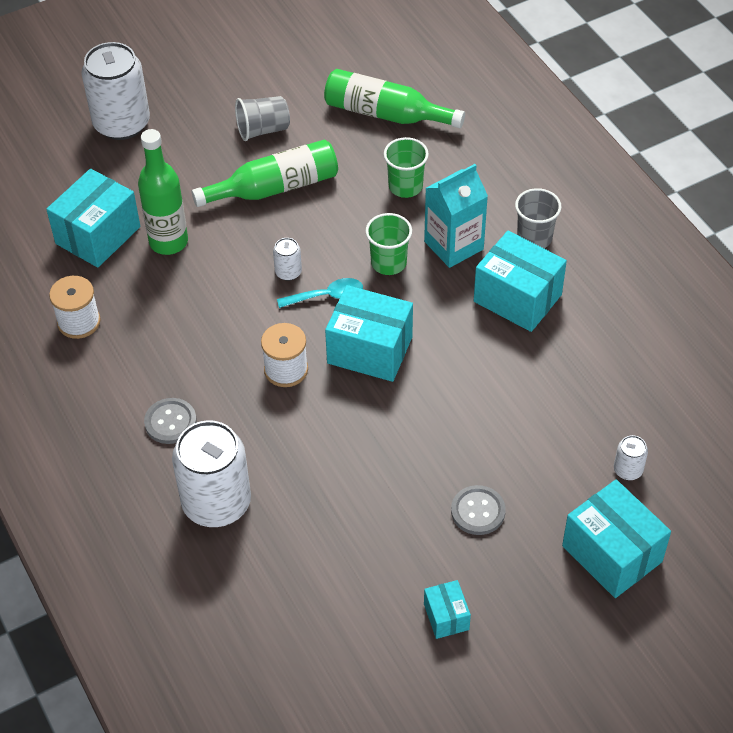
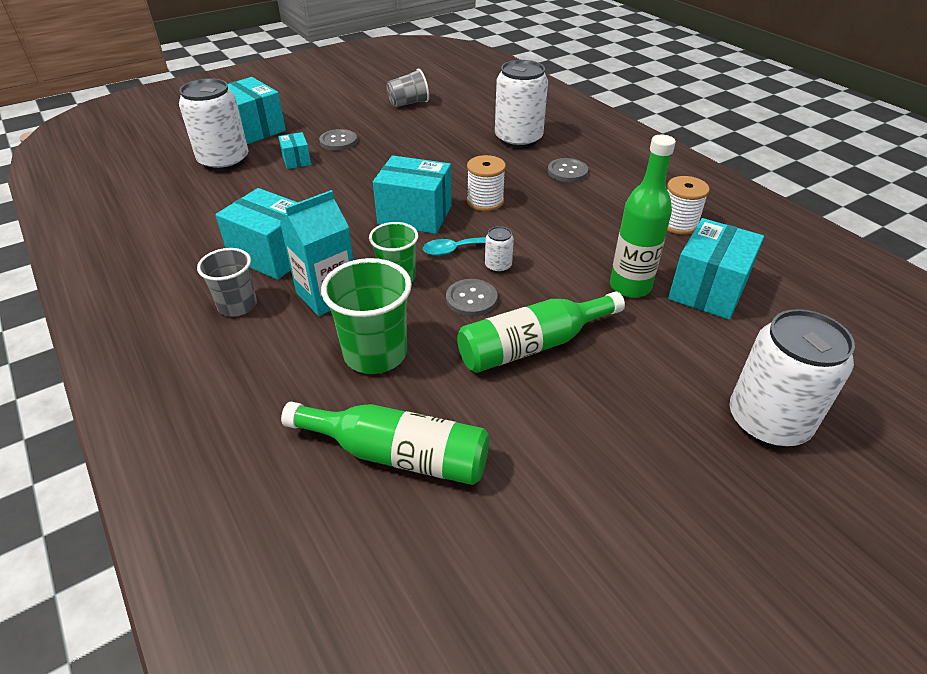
camera: 175 degrees right, 10 degrees down
(263, 130) = (569, 421): grey cup -> grey cup (408, 103)
(320, 235) = (471, 299): none -> grey button
(405, 186) = (375, 353): green cup -> green cup, size x1.53
(446, 617) = (366, 106): turquoise box -> turquoise box (296, 160)
(628, 470) = (224, 161): white can -> white can, size x2.32

